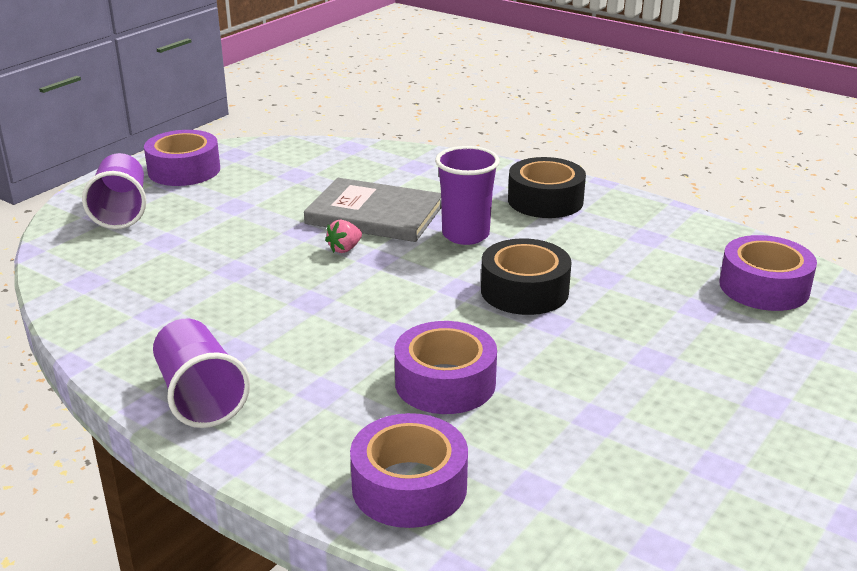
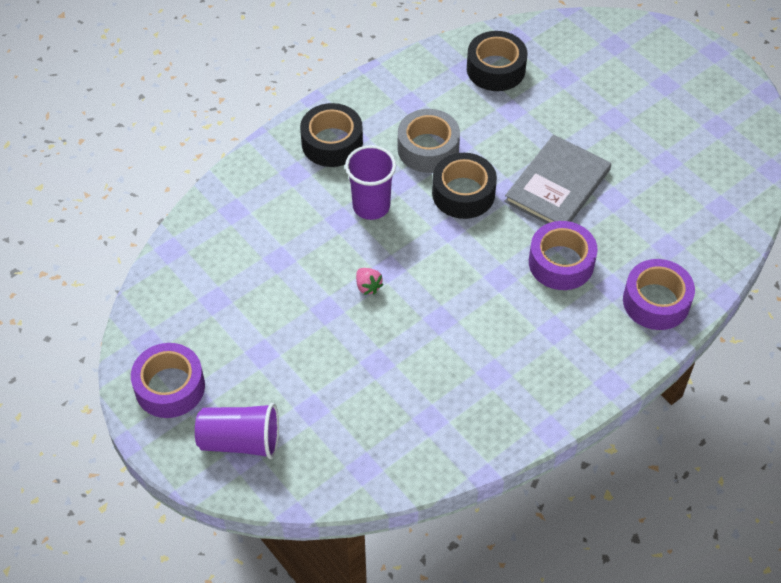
camera: 75 degrees left, 25 degrees up
(200, 396) = (545, 398): purple cup -> none
(374, 214) = (316, 257): grey book -> grey book (557, 186)
(582, 258) = (428, 148): none -> grey tape
(764, 287) = (495, 69): purple tape -> black tape

